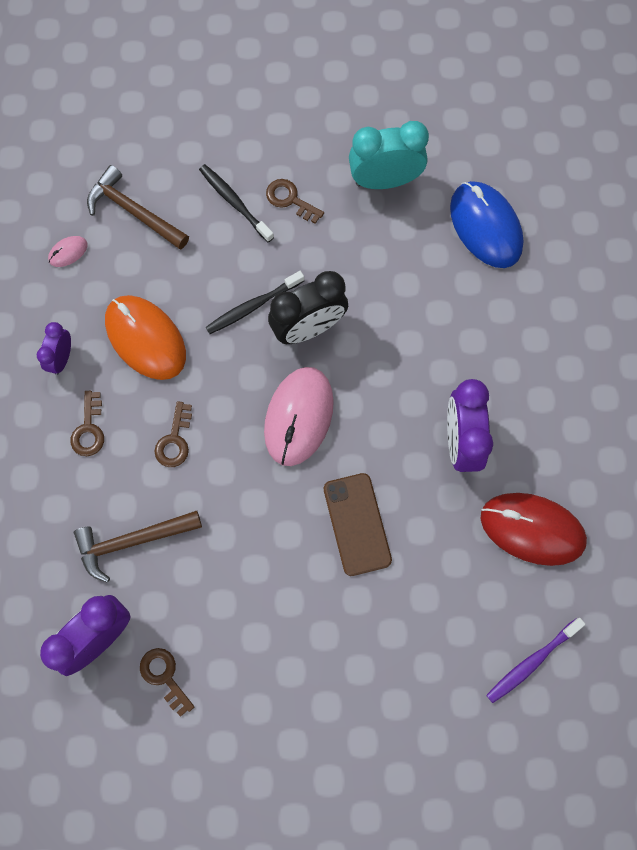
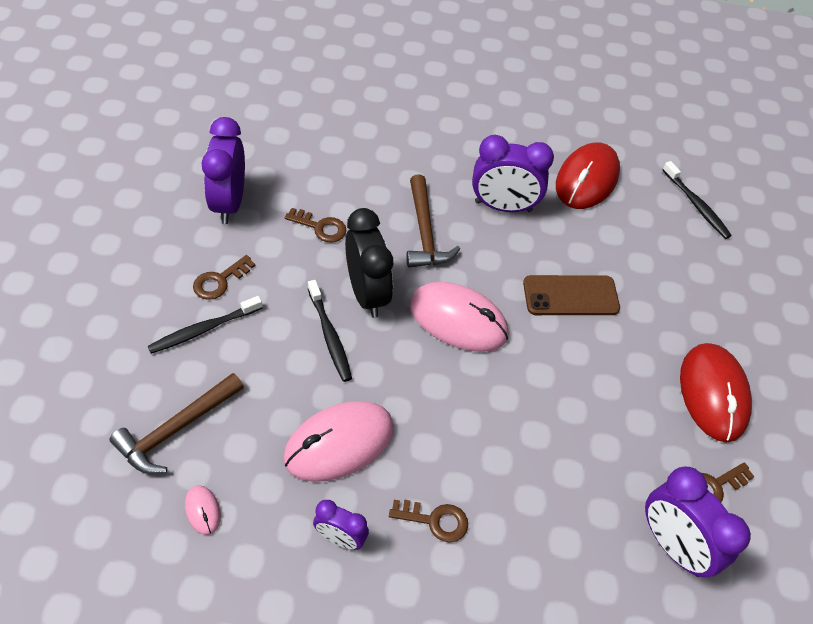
camera: 85 degrees left, 20 degrees down
(132, 541) = (569, 495): brown hammer -> brown hammer (424, 232)
(145, 339) = (339, 443): orange mouse -> pink mouse
(174, 440) = (463, 434): brown key -> brown key (320, 227)
(269, 678) = (713, 394): none -> red mouse
(385, 180) = (229, 203): turquoise clock -> purple clock
(485, 226) = (304, 145): blue mouse -> none
(532, 661) = (696, 205): purple toothbrush -> black toothbrush

